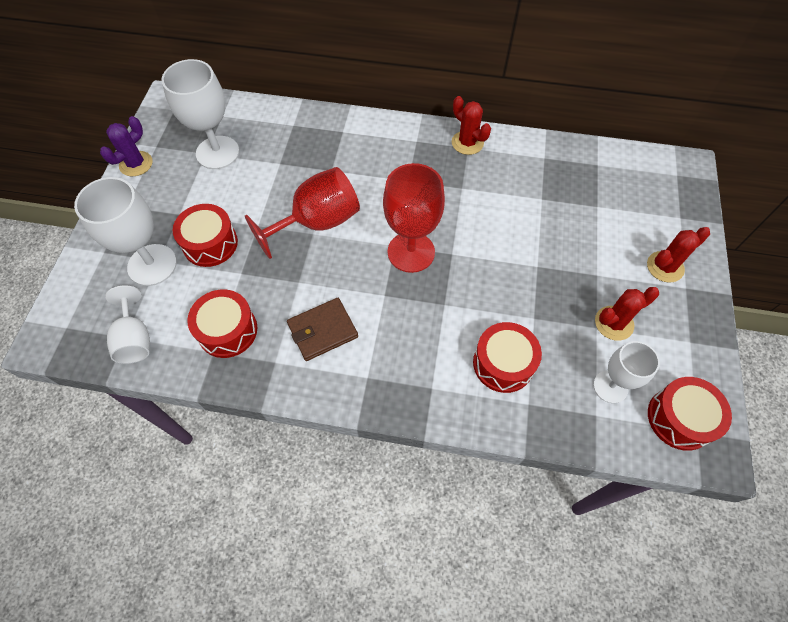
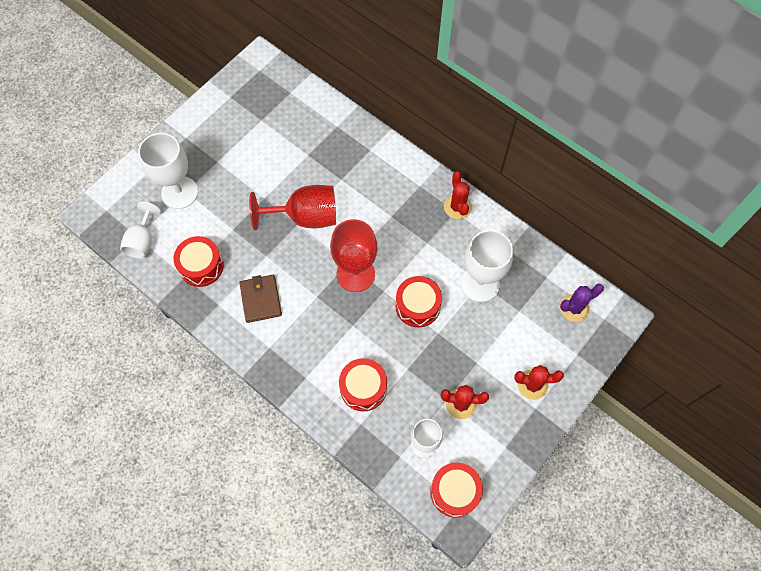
camera: 30 degrees right, 5 degrees up
(136, 164) = (209, 105): purple cactus -> purple cactus (574, 308)
(210, 243) = (225, 196): red drum -> red drum (418, 306)
(217, 152) = (269, 123): white goblet -> white goblet (480, 284)
(323, 331) = (260, 299): brown wallet -> brown wallet turned 75 degrees clockwise

